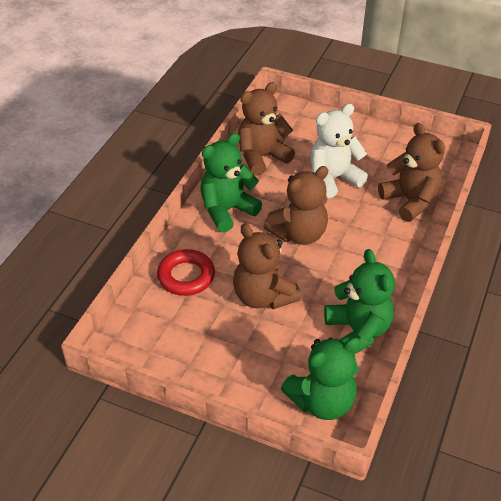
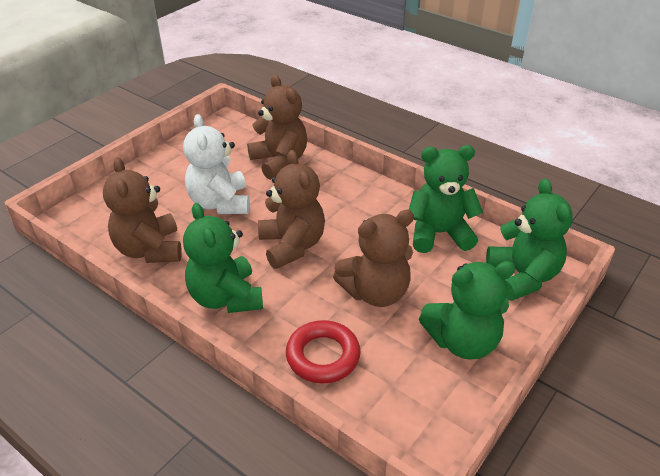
camera: 75 degrees left, 5 degrees down
(225, 361) = (462, 341): none -> green teddy bear
(410, 201) = (280, 162): brown teddy bear -> brown teddy bear turned 75 degrees clockwise

